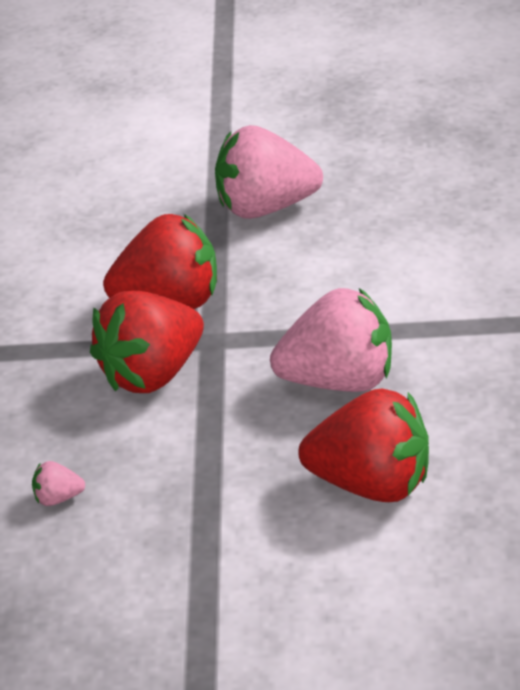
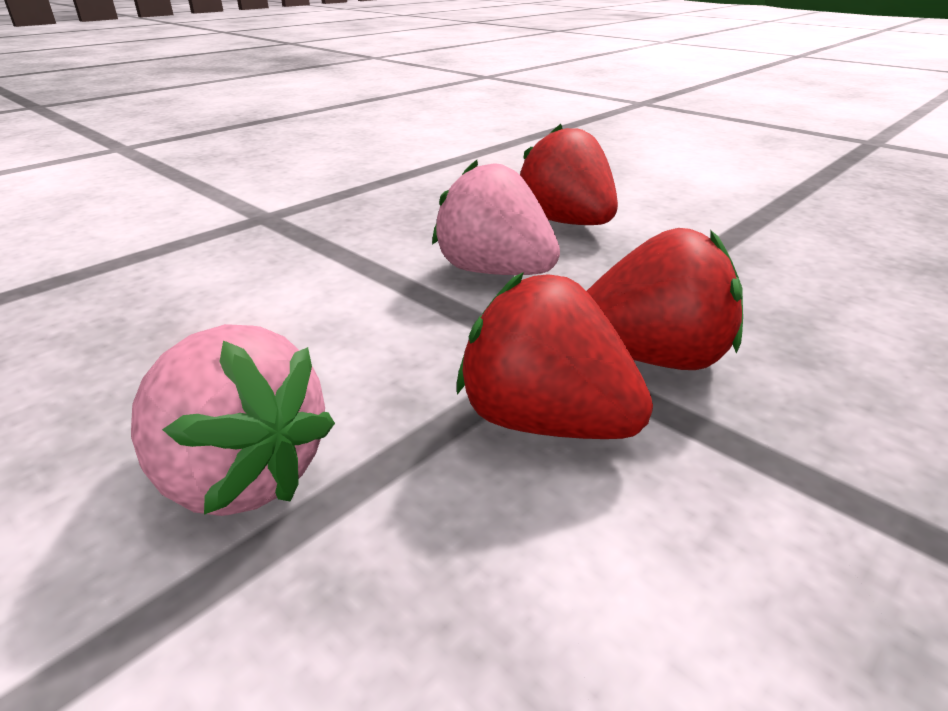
camera: 140 degrees left, 5 degrees down
(58, 498) = (838, 312): pink strawberry -> none

